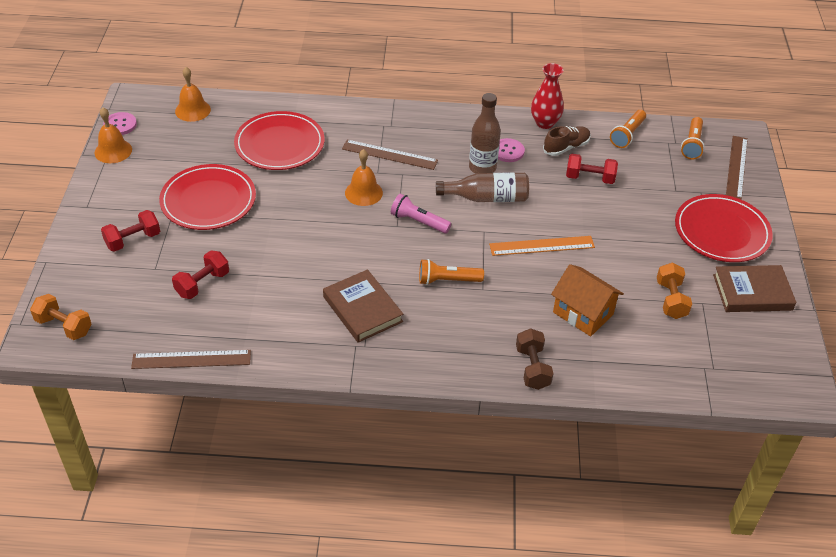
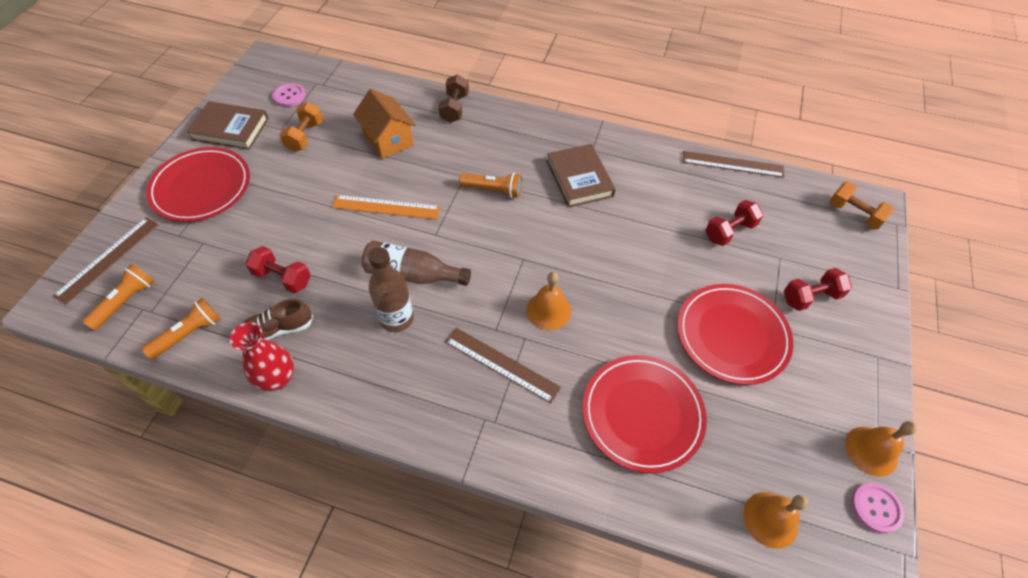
camera: 165 degrees left, 10 degrees up
(418, 222) = (498, 259): pink flashlight -> none
(508, 151) = (352, 338): pink button -> pink button (289, 96)

